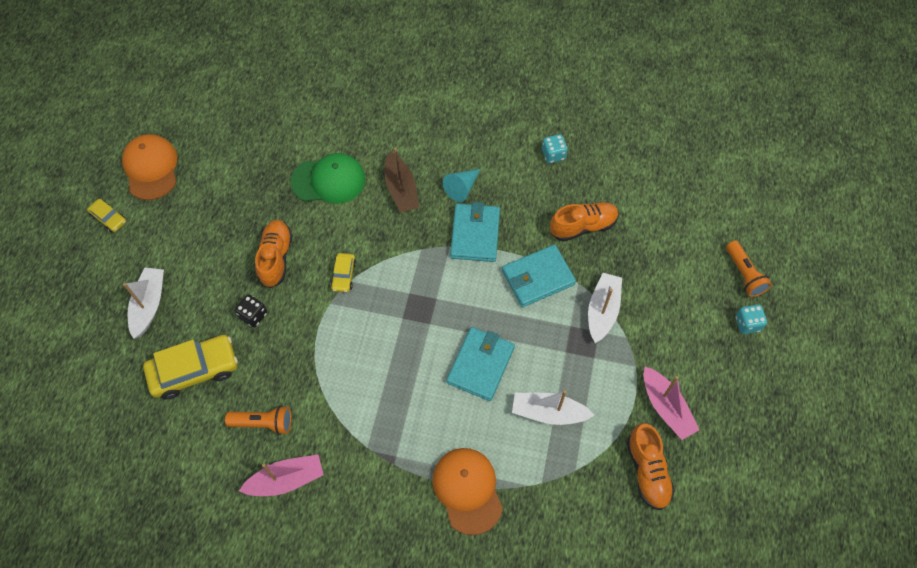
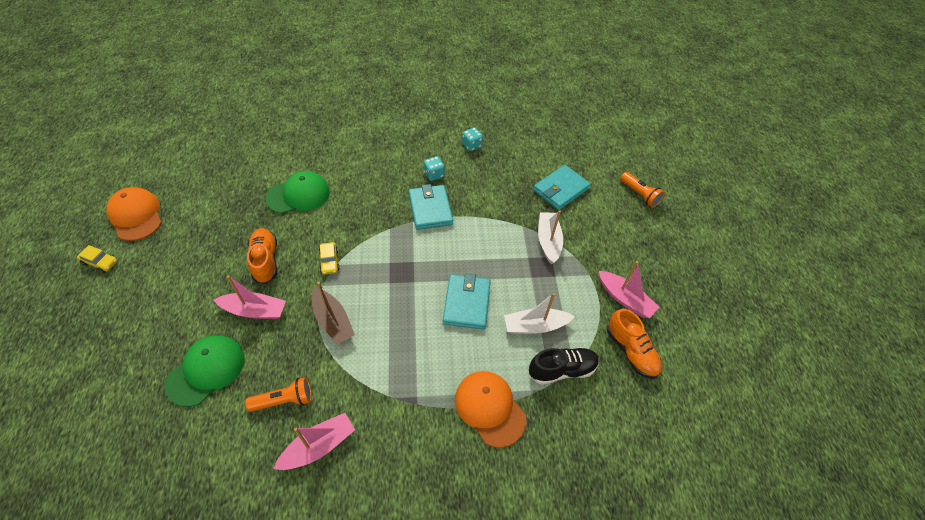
camera: 20 degrees left, 10 degrees down
(149, 305) = (151, 325): white boat -> none
(194, 370) = (206, 370): yellow car -> green cap
(253, 315) = (255, 310): black dice -> pink boat
(401, 189) = (361, 190): brown boat -> brown boat (333, 321)
(462, 188) = (409, 180): turquoise cone -> none
(538, 277) = (490, 229): turquoise wallet -> turquoise wallet (561, 189)
(560, 470) = (562, 370): none -> black shoe
(583, 226) = (511, 187): orange shoe -> none
(747, 324) = (657, 226): turquoise dice -> turquoise dice (434, 174)

